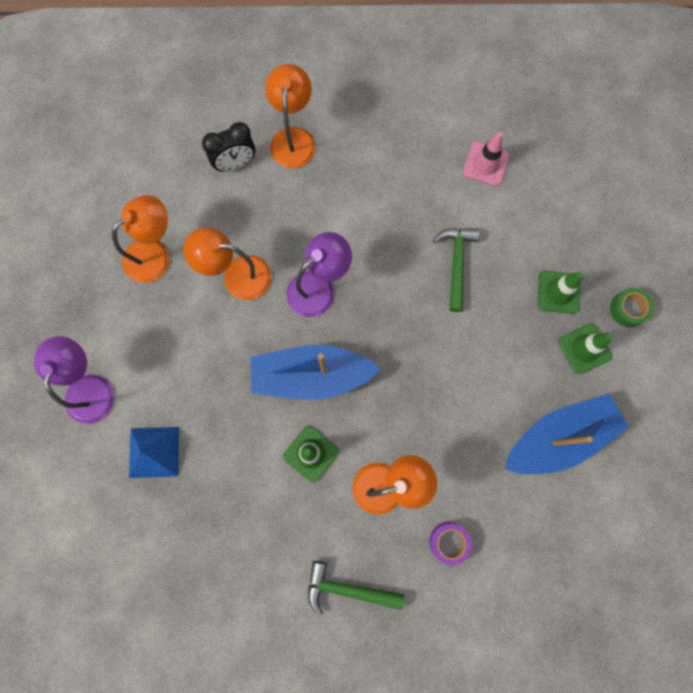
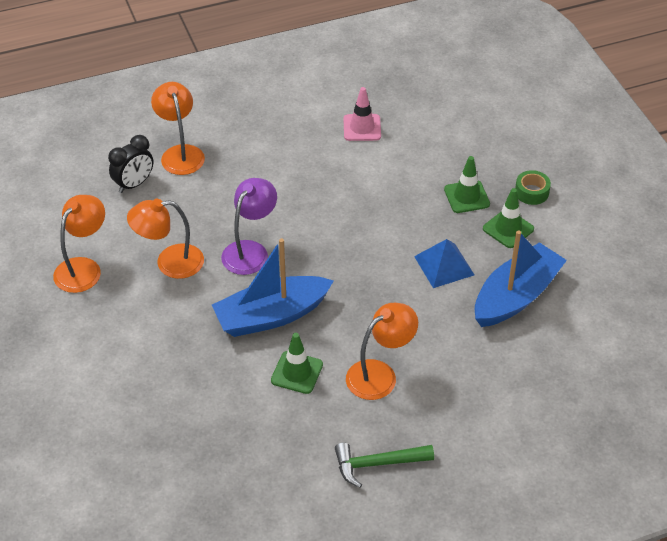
camera: 20 degrees left, 30 degrees down
(90, 387) = (60, 384): purple lamp -> none
(154, 452) = (144, 416): blue pyramid -> blue pyramid (444, 265)
(448, 542) = (454, 400): purple tape -> none
(456, 264) = (368, 201): green hammer -> none

